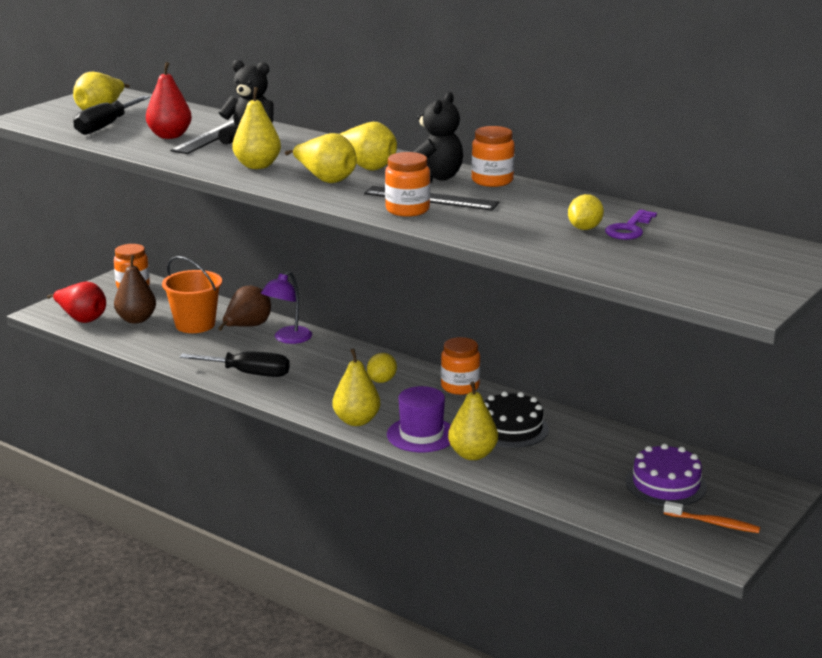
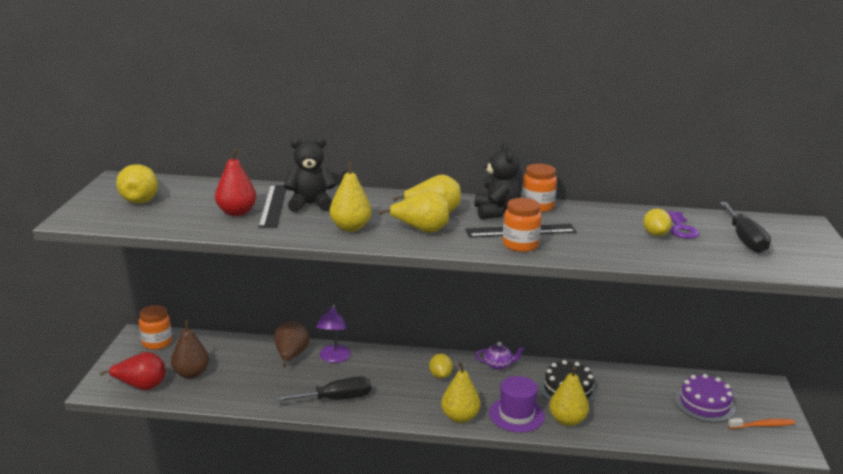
camera: 30 degrees left, 0 degrees up
(106, 126) = (165, 213): black screwdriver -> black screwdriver (744, 239)
(195, 324) = (246, 365): orange bucket -> none
(460, 387) = (498, 365): orange jar -> purple teapot

